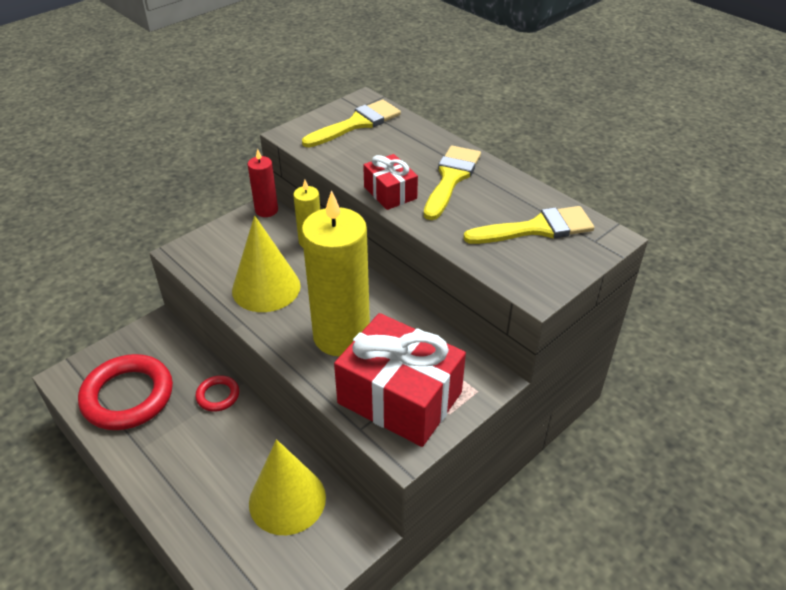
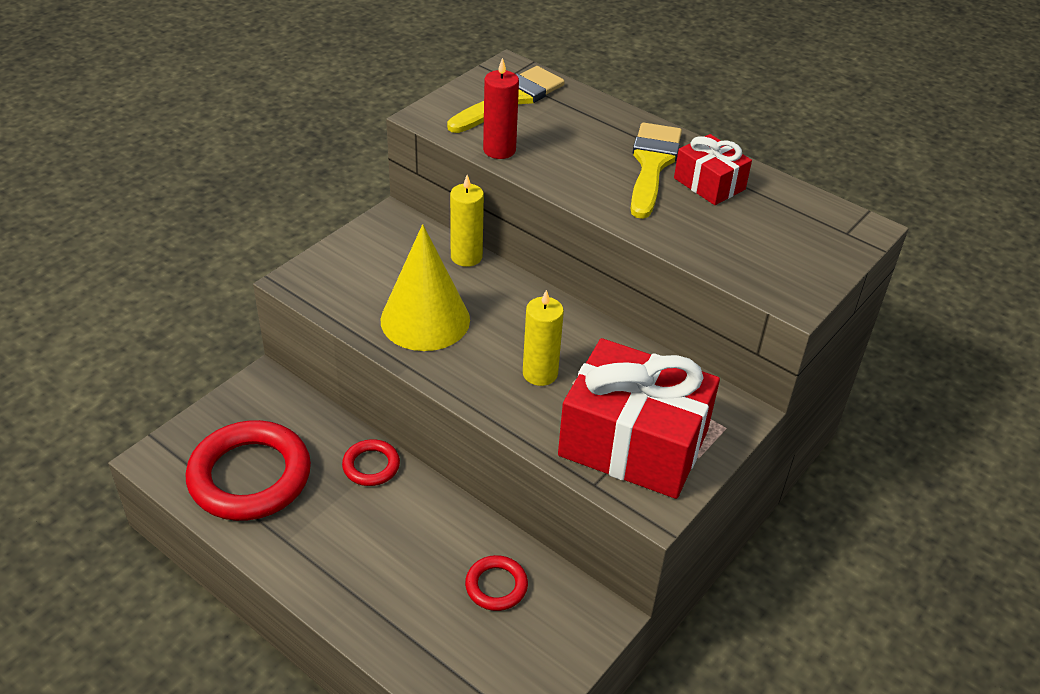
camera: 10 degrees left, 0 degrees up
(266, 210) = (396, 219): red candle -> red candle (499, 150)
(287, 499) = (496, 586): yellow cone -> red ring
(341, 336) = (540, 373): yellow candle -> yellow candle, size x0.49
(390, 193) = (581, 187): red gift -> red gift (709, 184)
(537, 228) = (774, 222): yellow brush -> none

